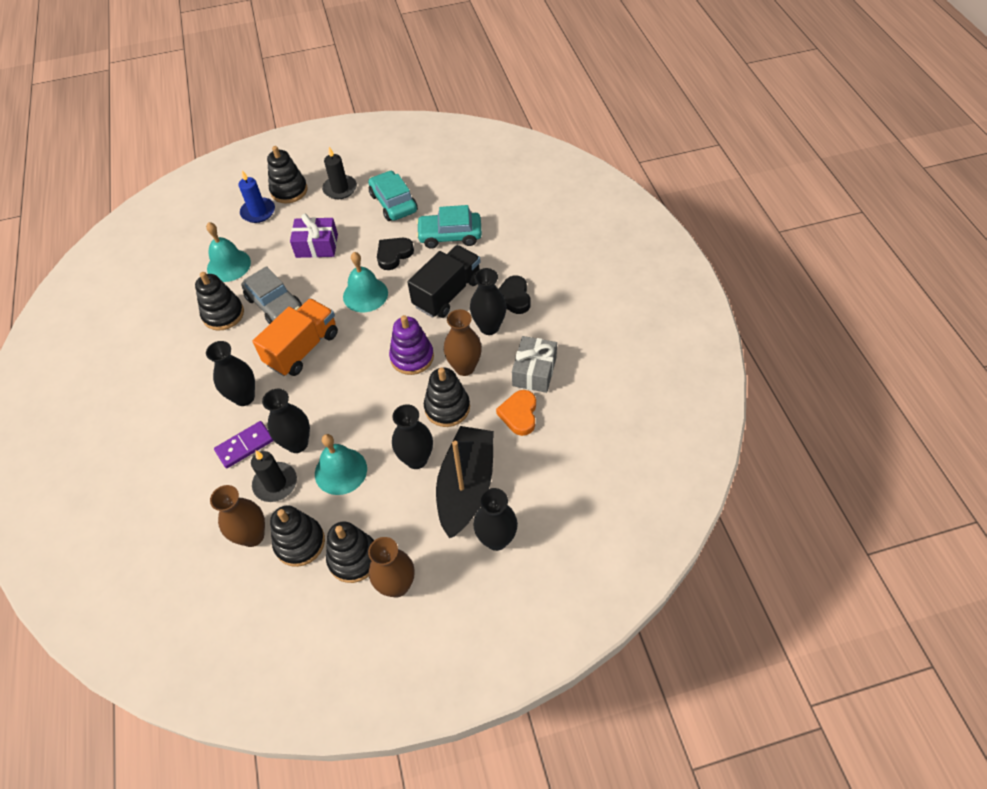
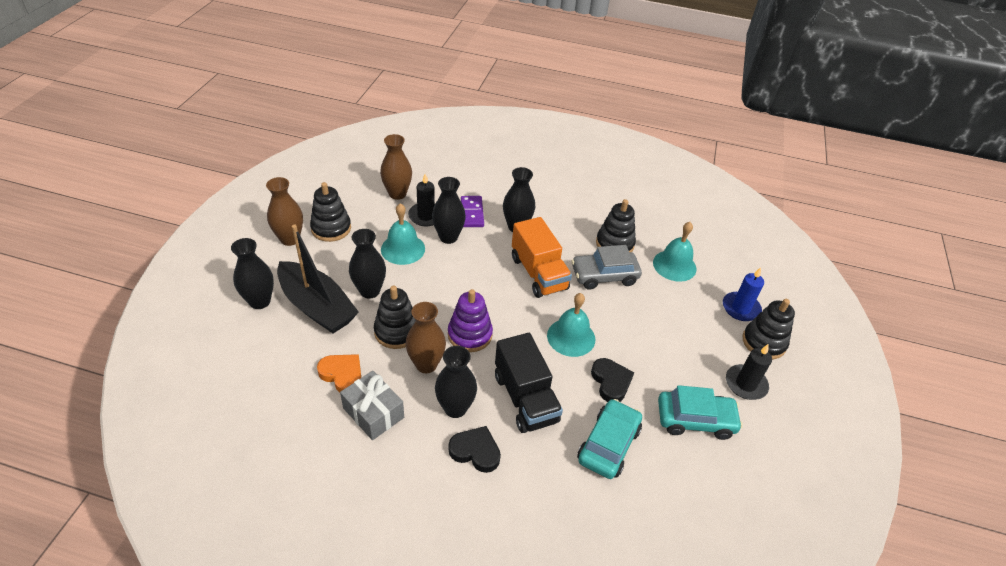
camera: 115 degrees right, 10 degrees down
(300, 543) = (369, 210): black stacking toy -> none
(317, 246) = (663, 330): purple gift -> none

